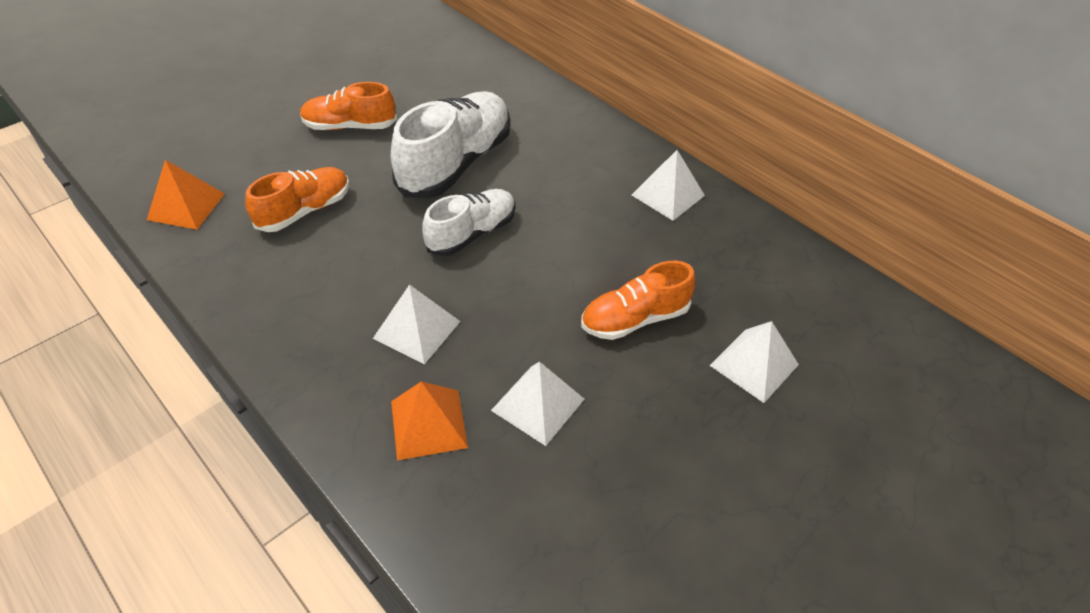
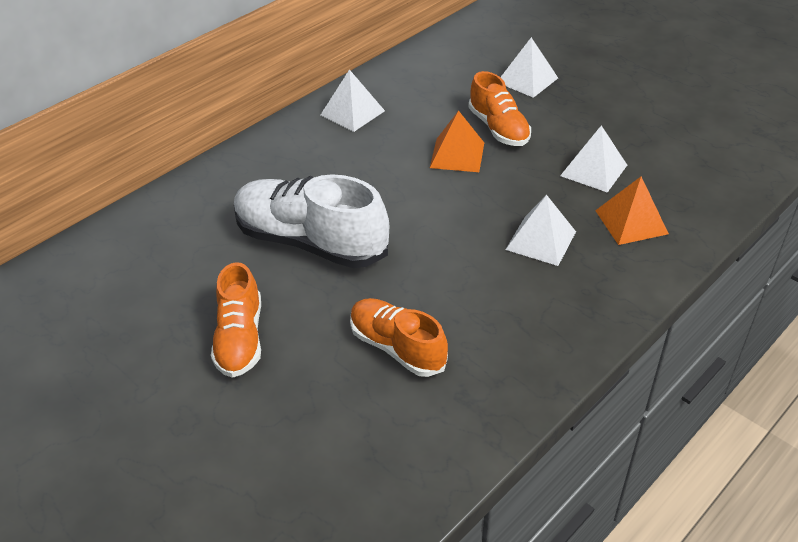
camera: 90 degrees left, 5 degrees down
(186, 206) = (401, 462): orange pyramid -> orange pyramid (457, 155)
(471, 233) = (416, 220): white shoe -> none

